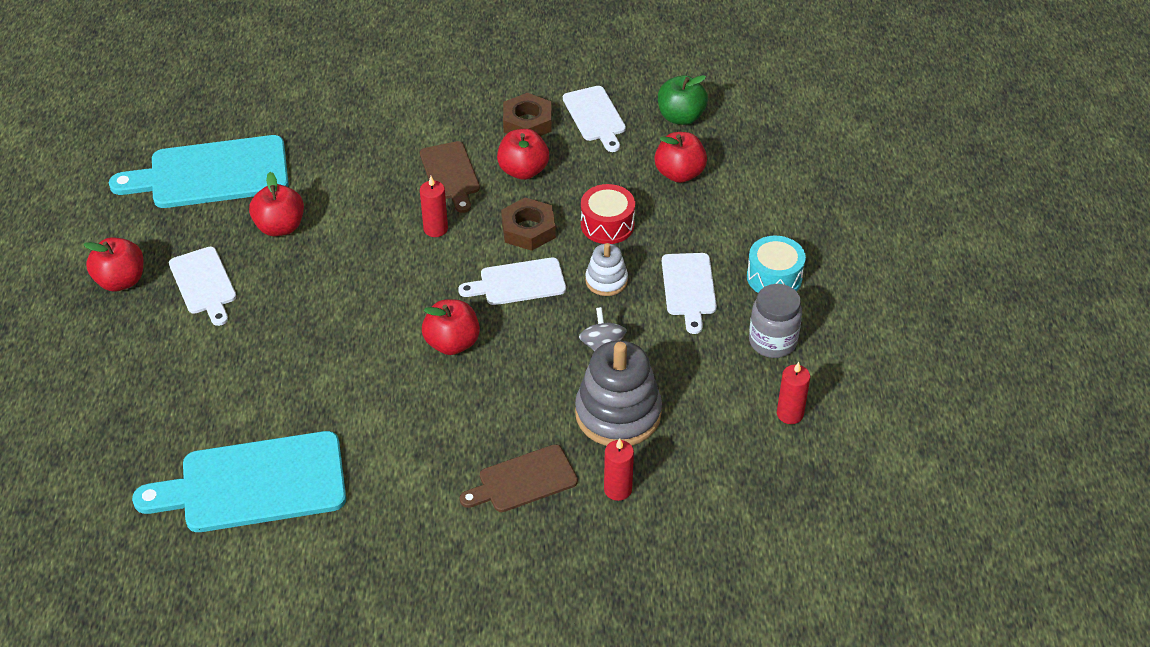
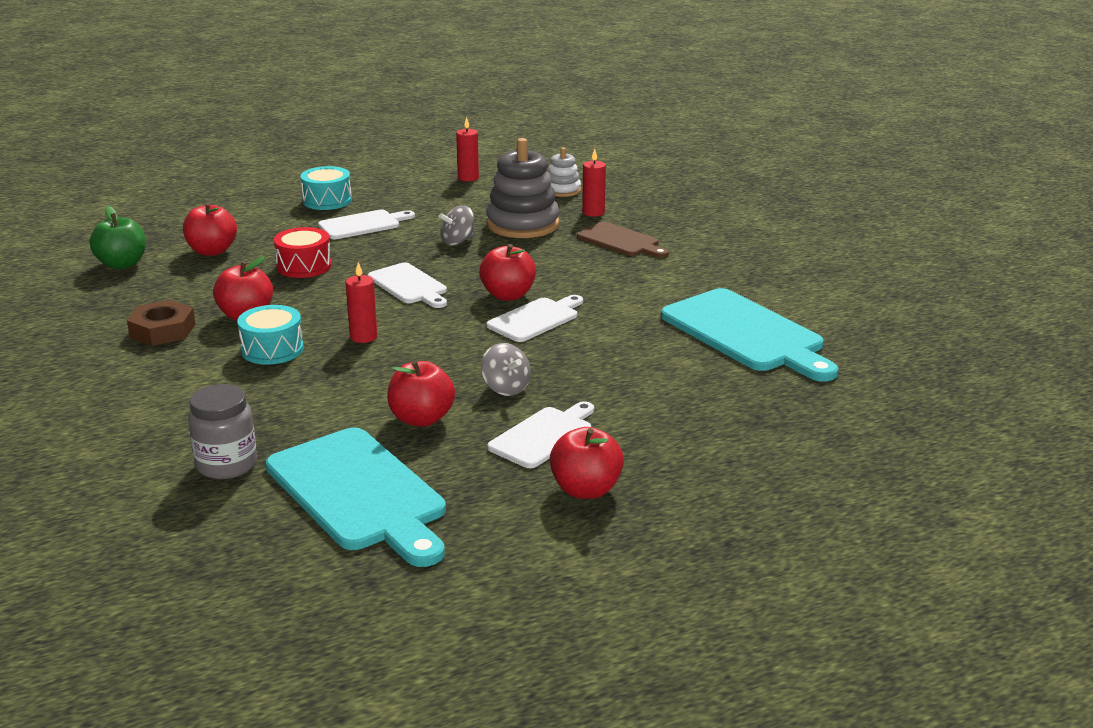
camera: 115 degrees left, 20 degrees down
(287, 286) = (506, 388): none -> grey spinning top
(450, 174) = (272, 349): brown cutting board -> turquoise drum
(528, 229) = (334, 296): brown nut -> none
(595, 116) = (137, 301): white cutting board -> white cutting board (535, 319)
(606, 281) = (378, 253): white stacking toy -> white stacking toy (562, 190)
(772, 341) = (400, 192): grey jar -> grey jar (226, 465)

